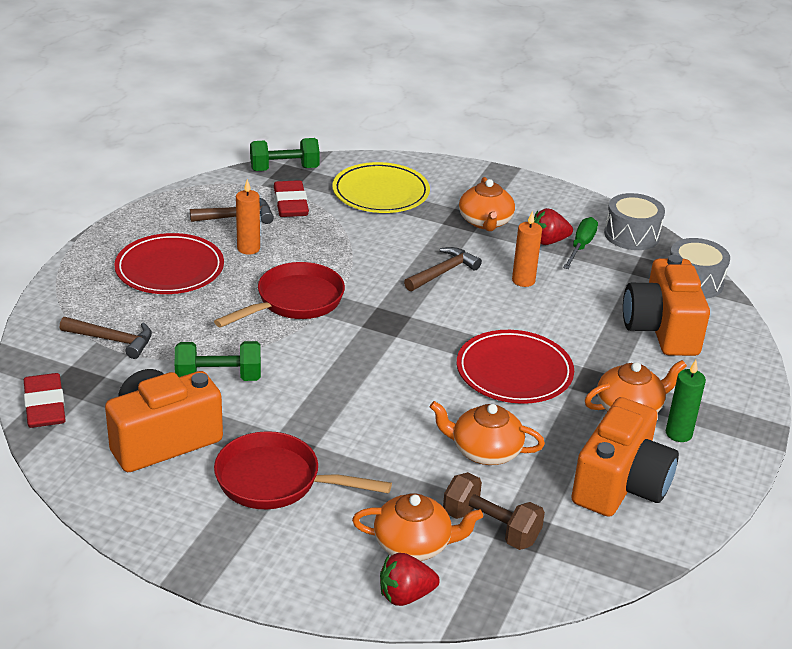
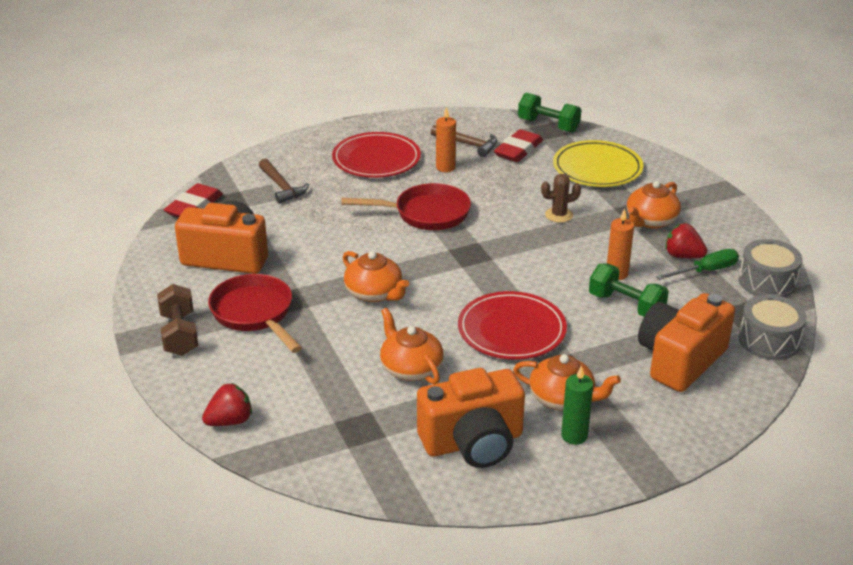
camera: 45 degrees right, 0 degrees up
(218, 378) = (310, 238): green dumbbell -> green dumbbell (626, 305)
(405, 595) = (230, 421): red strawberry -> red strawberry turned 120 degrees clockwise
(409, 250) = (559, 215): none -> brown cactus
(414, 544) = (279, 396): orange teapot -> orange teapot (374, 293)
(443, 272) = (561, 241): brown hammer -> none
(491, 527) = (341, 415): brown dumbbell -> brown dumbbell (179, 334)

